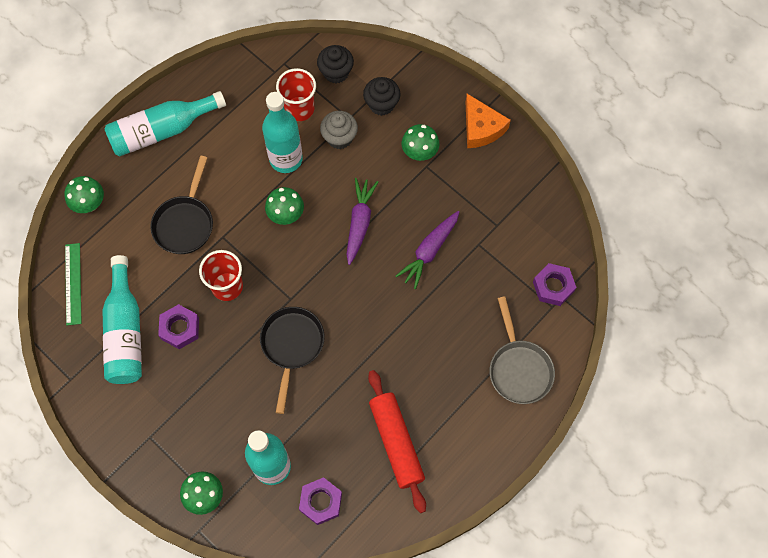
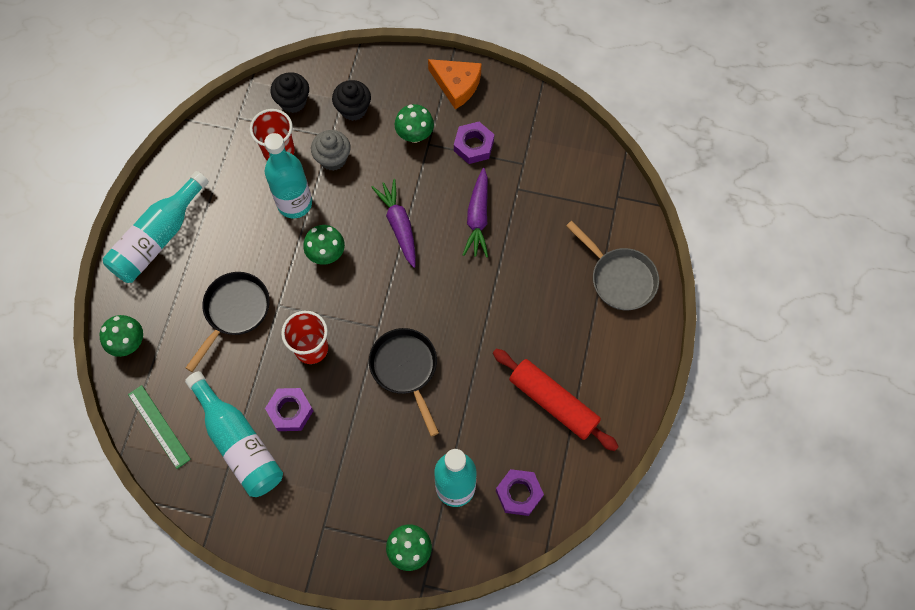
camera: 30 degrees left, 0 degrees up
(185, 223) = (234, 312): black pan -> black pan turned 135 degrees counterclockwise
(553, 286) = (604, 191): purple nut -> purple nut (473, 146)

